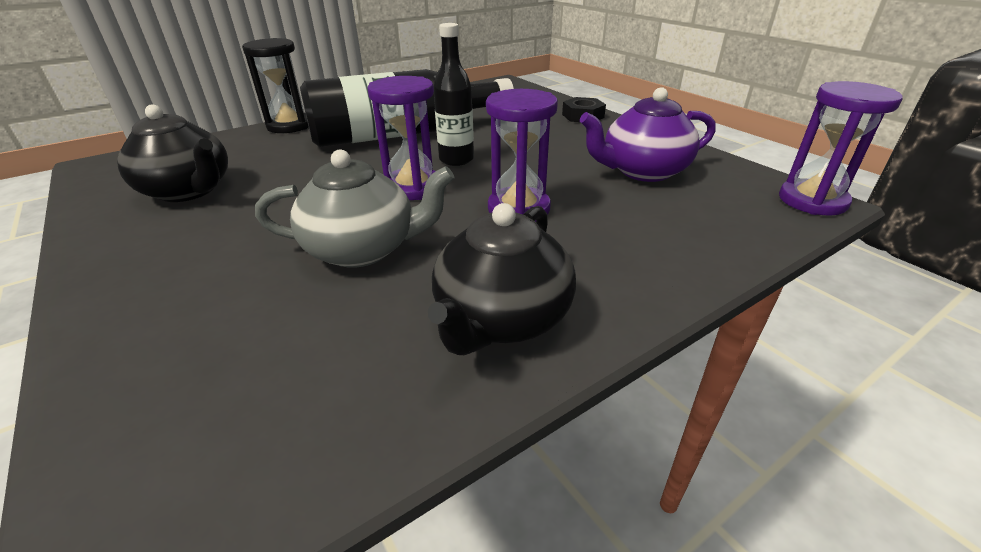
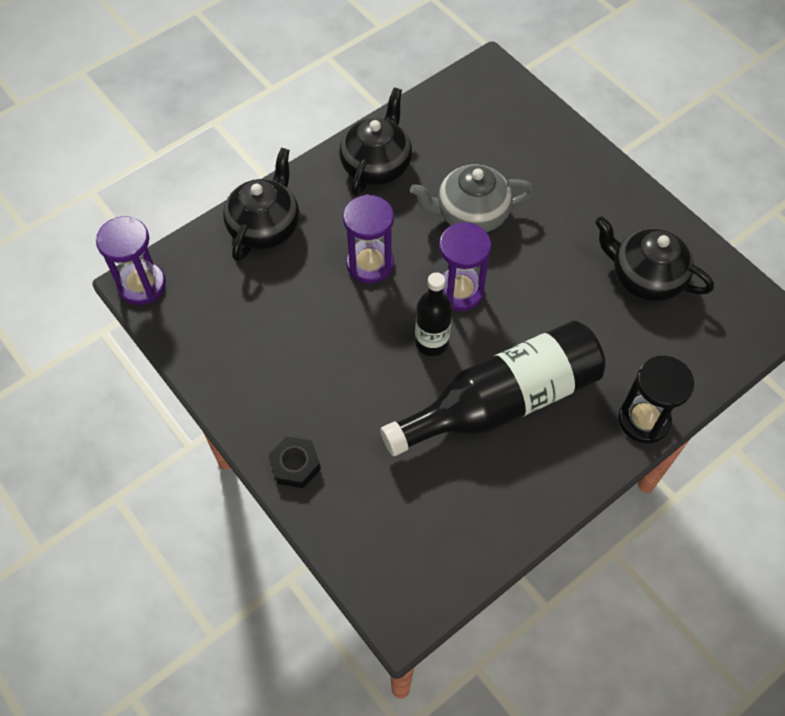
camera: 175 degrees right, 25 degrees up
(642, 171) = (260, 327): purple teapot -> none
(677, 246) = (265, 227): none -> black teapot

